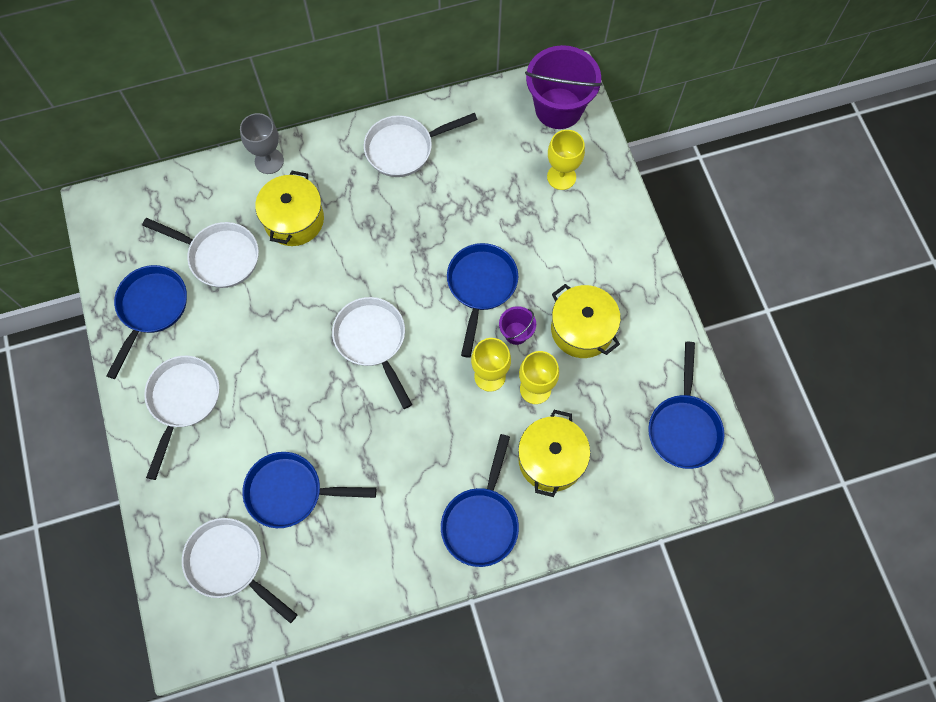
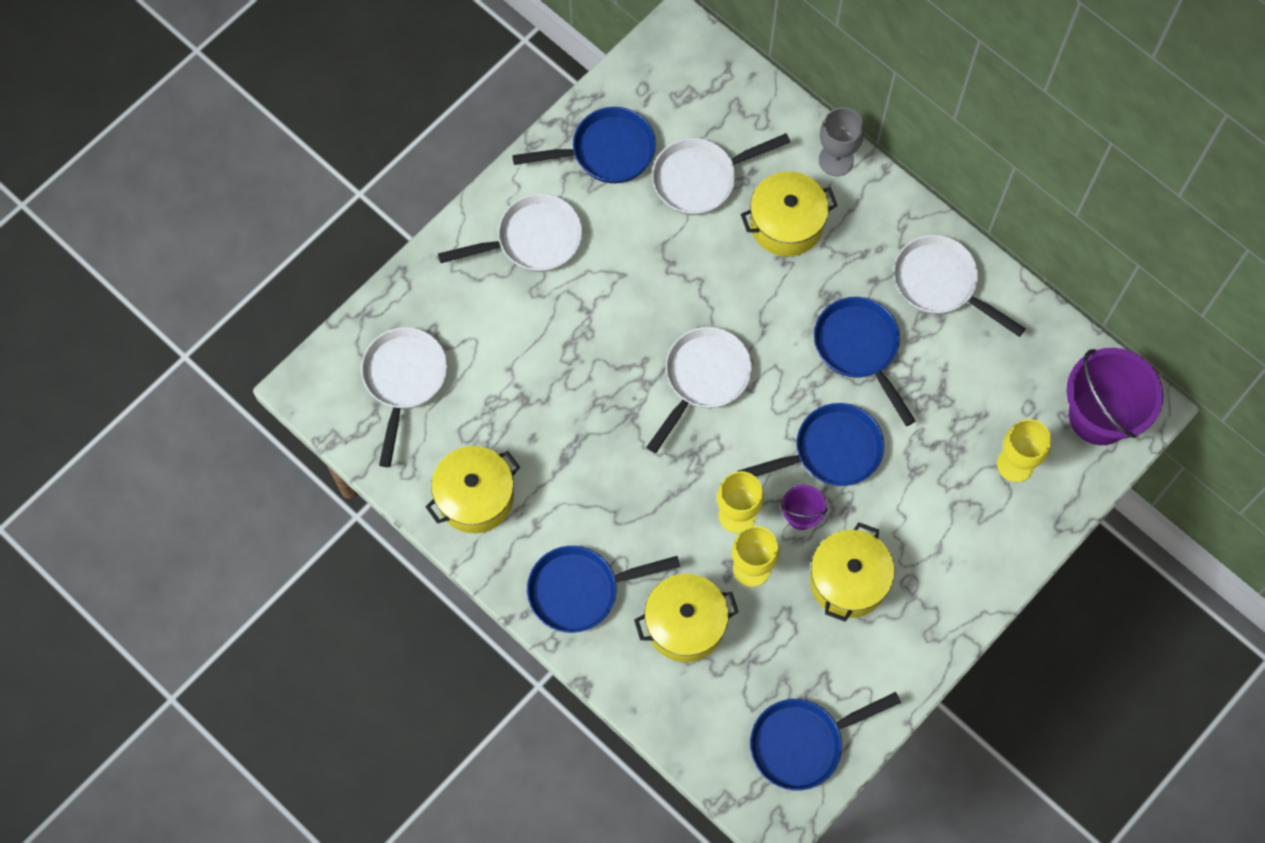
camera: 60 degrees right, 0 degrees up
(219, 256) = (700, 179): white pan -> white pan turned 75 degrees clockwise
(291, 492) = (503, 393): blue pan -> blue pan (859, 349)
(360, 561) = (475, 497): none -> yellow pot

